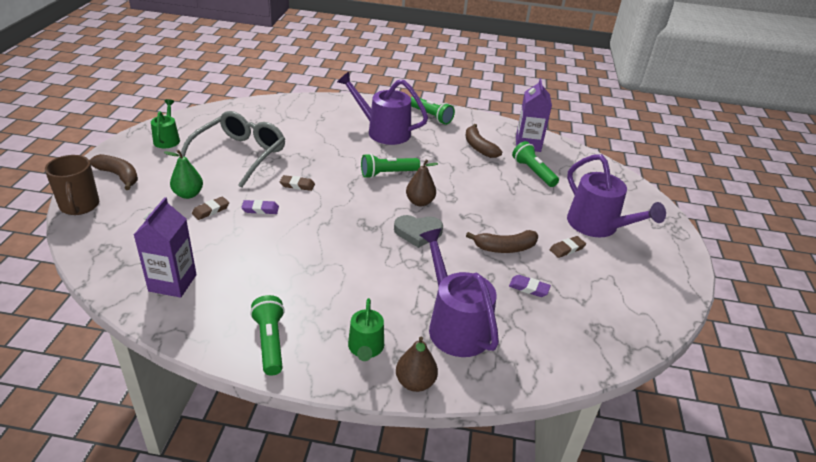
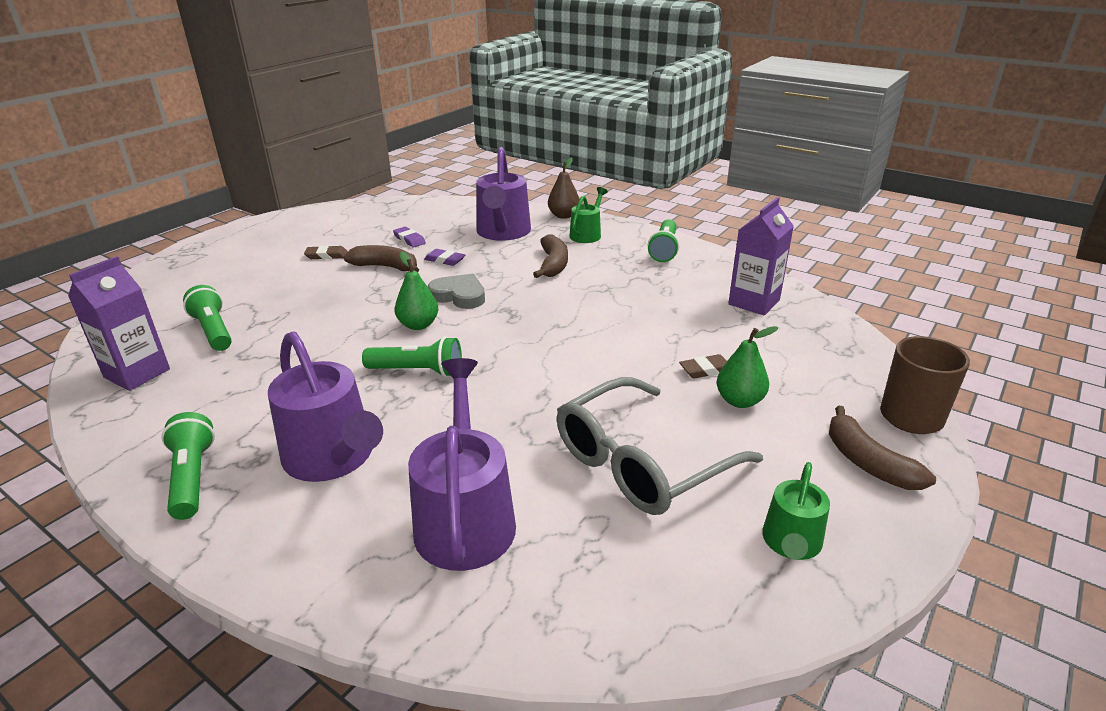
camera: 150 degrees left, 5 degrees down
(260, 209) = (636, 357): purple eraser -> purple eraser (445, 260)
(297, 185) = (566, 381): brown eraser -> none
(420, 202) = (418, 325): brown pear -> green pear
(479, 147) = (219, 385): brown banana -> brown banana (553, 264)
(533, 172) = (214, 331): green flashlight -> green flashlight turned 150 degrees clockwise
(597, 226) = (259, 265): purple watering can -> purple watering can (465, 518)

